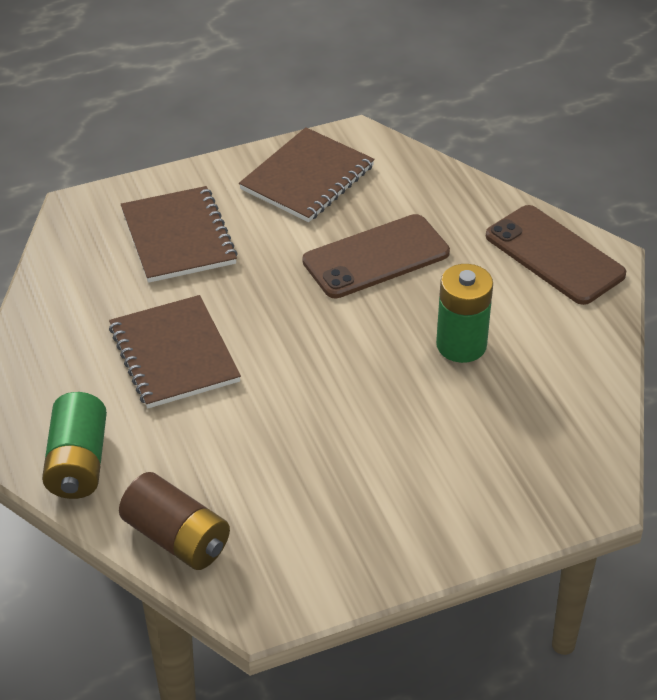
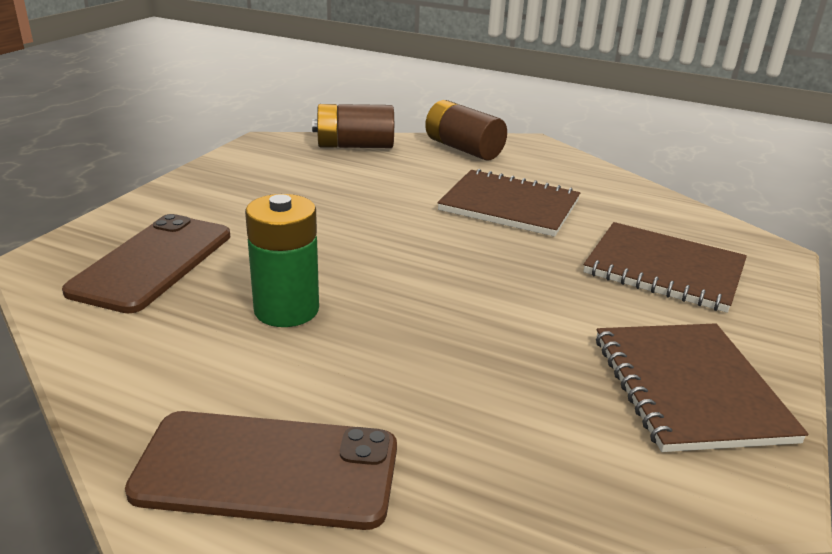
camera: 135 degrees right, 15 degrees down
(78, 463) = (463, 149): green battery -> brown battery
(376, 257) = (479, 344): brown phone -> brown phone (153, 262)

